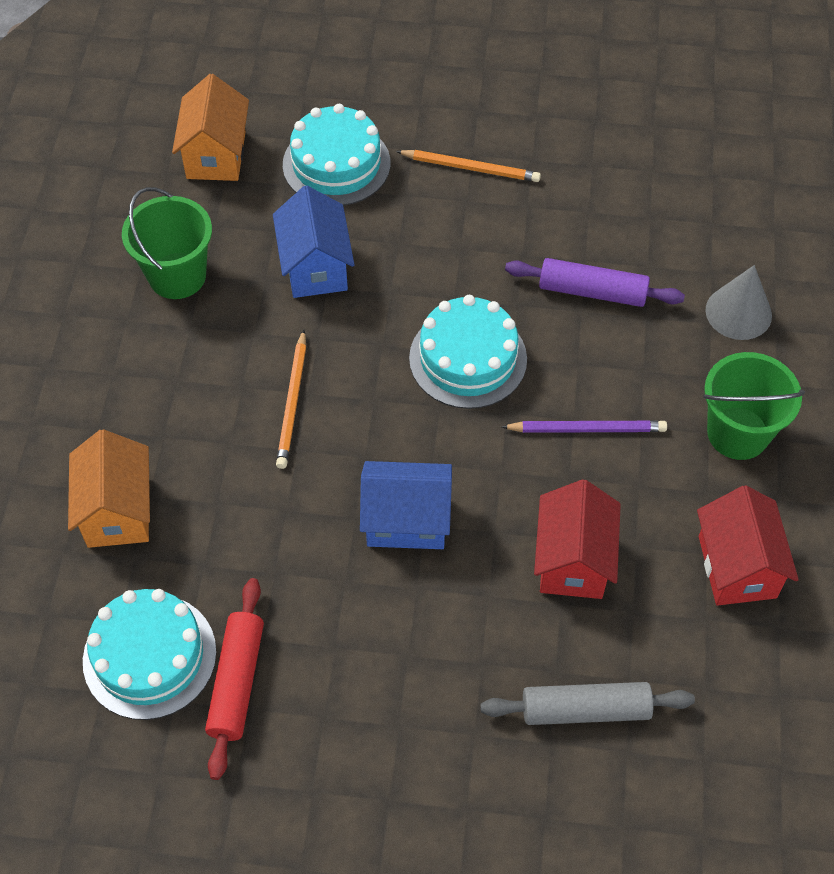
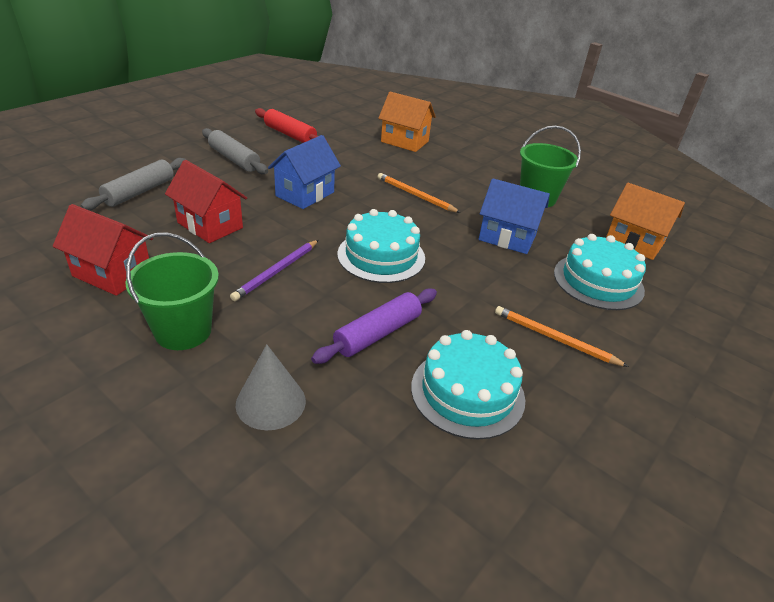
camera: 120 degrees right, 20 degrees down
(149, 656) = (327, 126): turquoise cake -> turquoise cake (467, 392)
(392, 684) = (234, 159): none -> grey rolling pin
(471, 168) = (555, 339): orange pencil -> orange pencil turned 75 degrees clockwise

